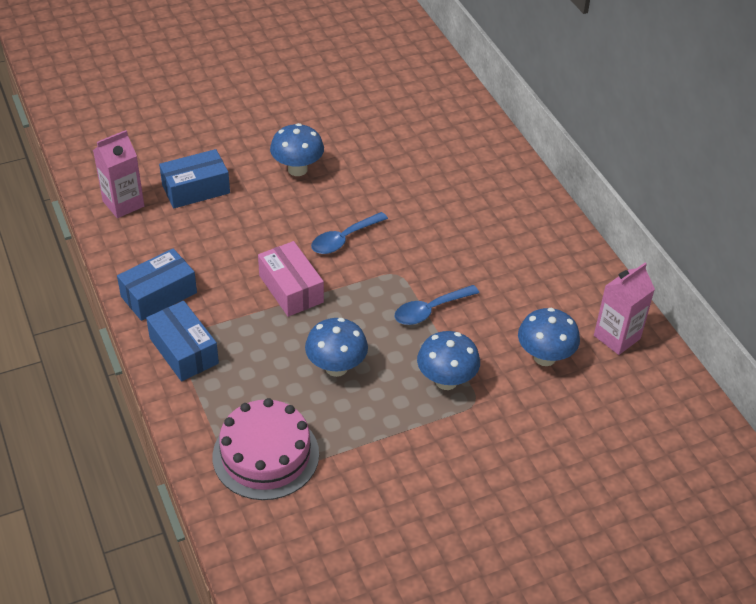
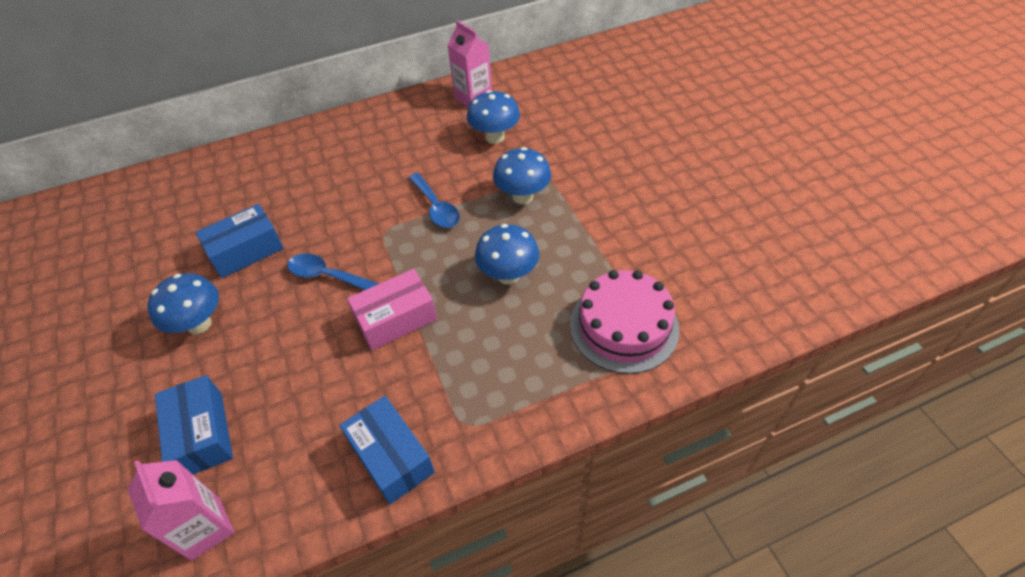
camera: 85 degrees left, 5 degrees up
(184, 351) = (485, 417): blue box -> blue box (246, 250)
(344, 239) = (327, 276): blue spoon -> blue spoon turned 150 degrees clockwise

